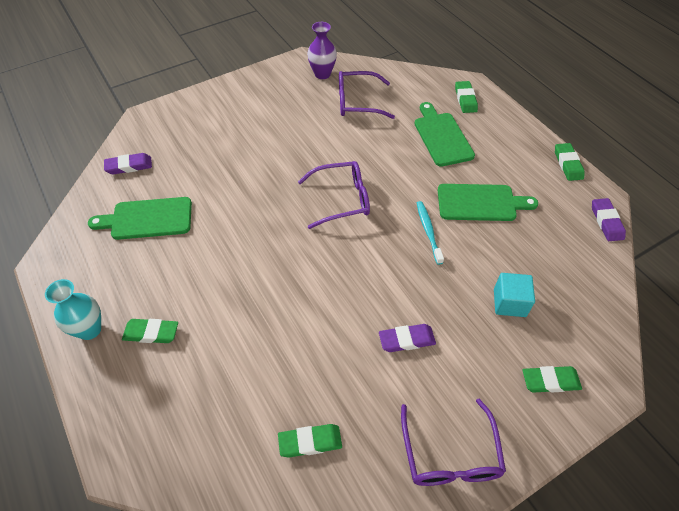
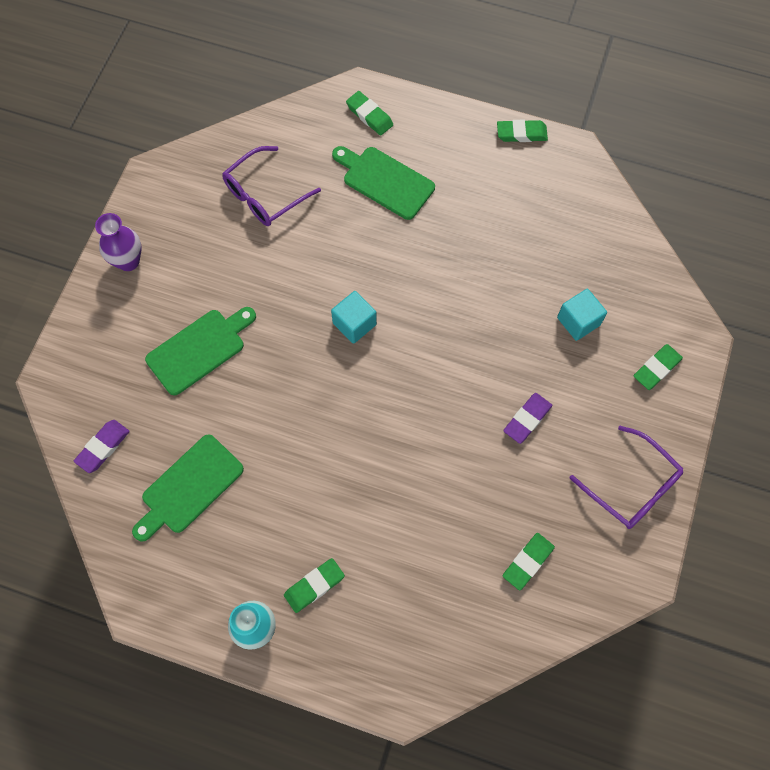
camera: 40 degrees left, 15 degrees up
(322, 74) = (192, 182): purple vase -> purple vase (128, 261)
(342, 199) = (354, 324): purple glasses -> turquoise cube
(428, 231) = (459, 300): turquoise toothbrush -> none
(480, 203) = (479, 235): green cutting board -> green cutting board (199, 349)
(568, 164) = (521, 133): green eraser -> green eraser turned 45 degrees counterclockwise
(606, 222) = (596, 178): purple eraser -> none

